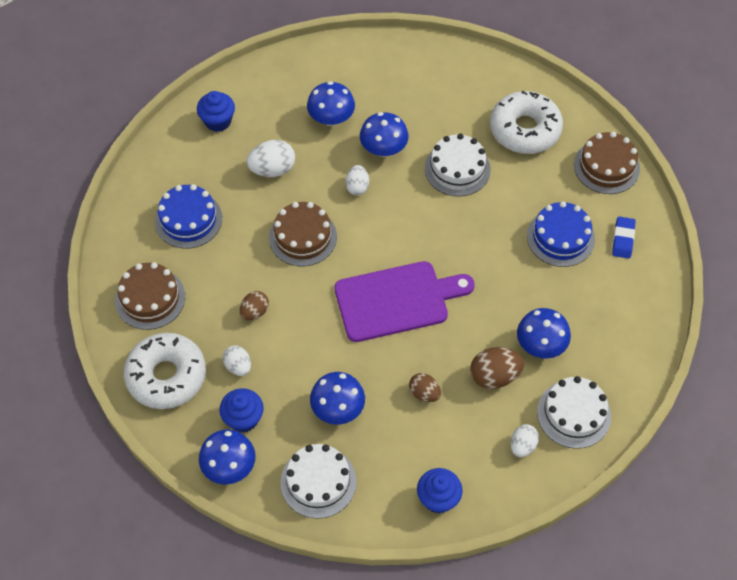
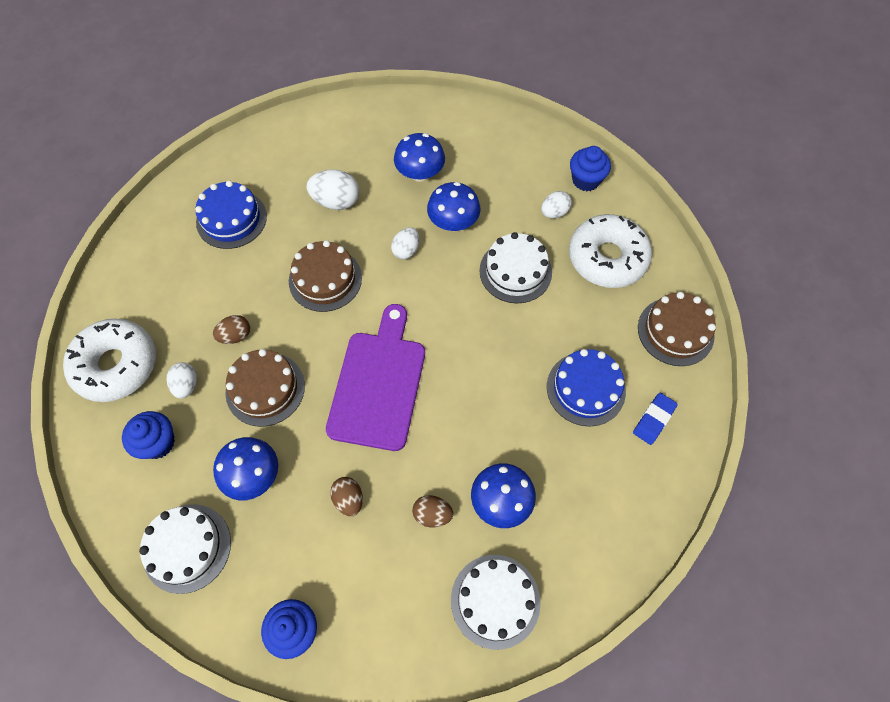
camera: 25 degrees right, 5 degrees up
(150, 298) = (150, 281): brown cake -> brown cake (265, 389)
(218, 121) = (314, 137): blue cupcake -> blue cupcake (586, 180)
(229, 466) = (114, 488): blue mushroom -> none
(396, 300) = (378, 384): purple cutting board -> purple cutting board turned 90 degrees counterclockwise
(494, 376) = (432, 514): brown egg -> brown egg, size x0.65
(522, 446) = (419, 612): white egg -> white egg (554, 212)

